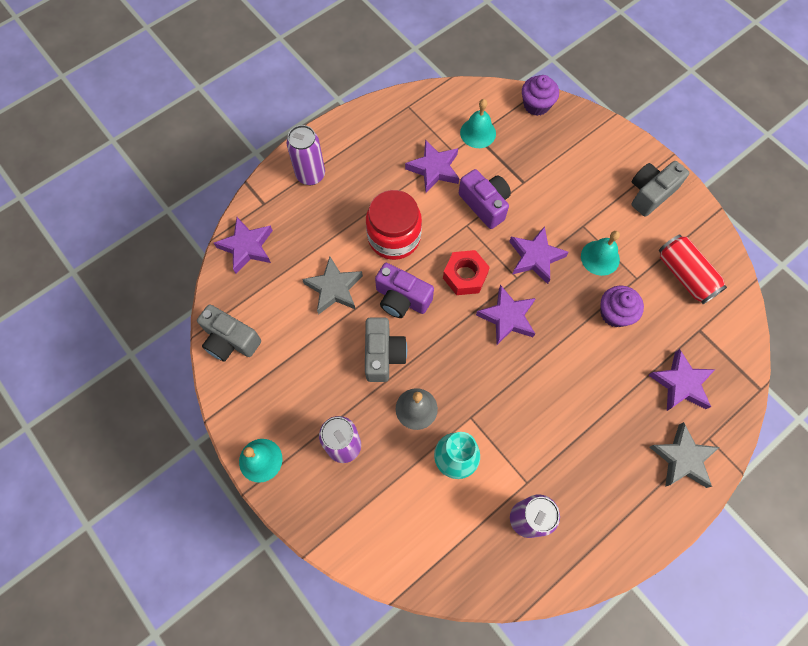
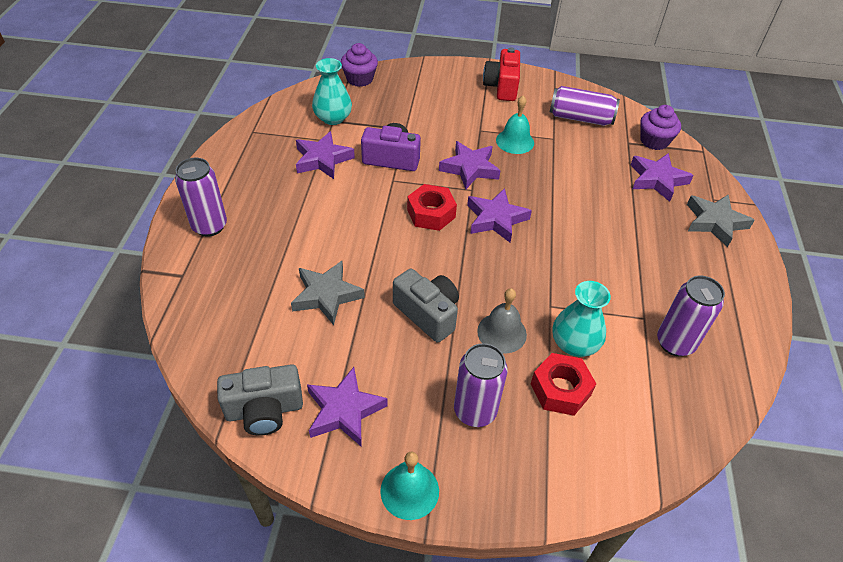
camera: 45 degrees left, 20 degrees down
(247, 247) = (200, 320): purple star -> purple star (344, 410)
(394, 237) = (340, 224): red jar -> none
(402, 299) = (397, 262): purple camera -> none
(411, 480) = (560, 389): none -> red nut
(478, 133) = (333, 118): turquoise bell -> turquoise vase
(615, 313) = (565, 167): purple cupcake -> purple cupcake (654, 141)
(650, 193) = (502, 87): grey camera -> red camera
(685, 275) = (580, 118): red can -> purple can

